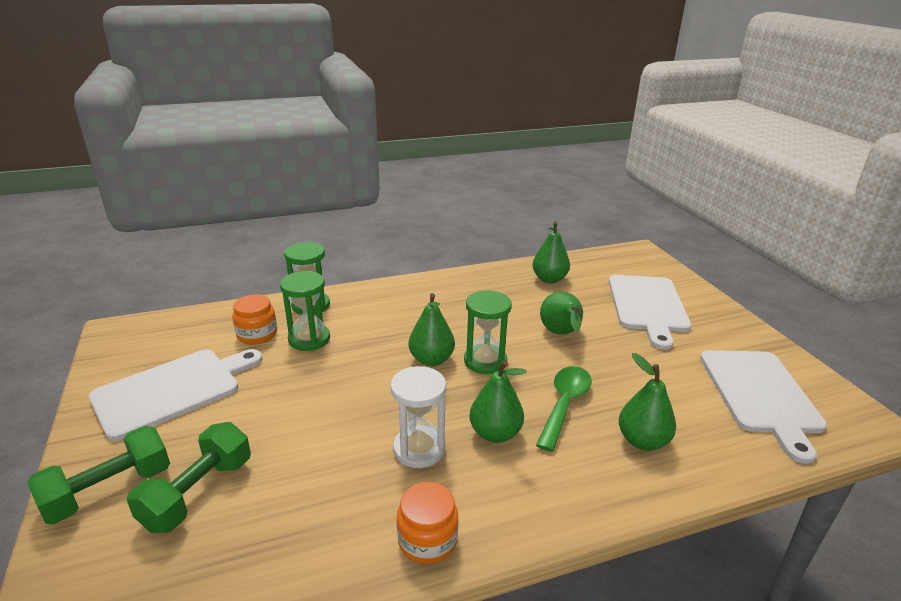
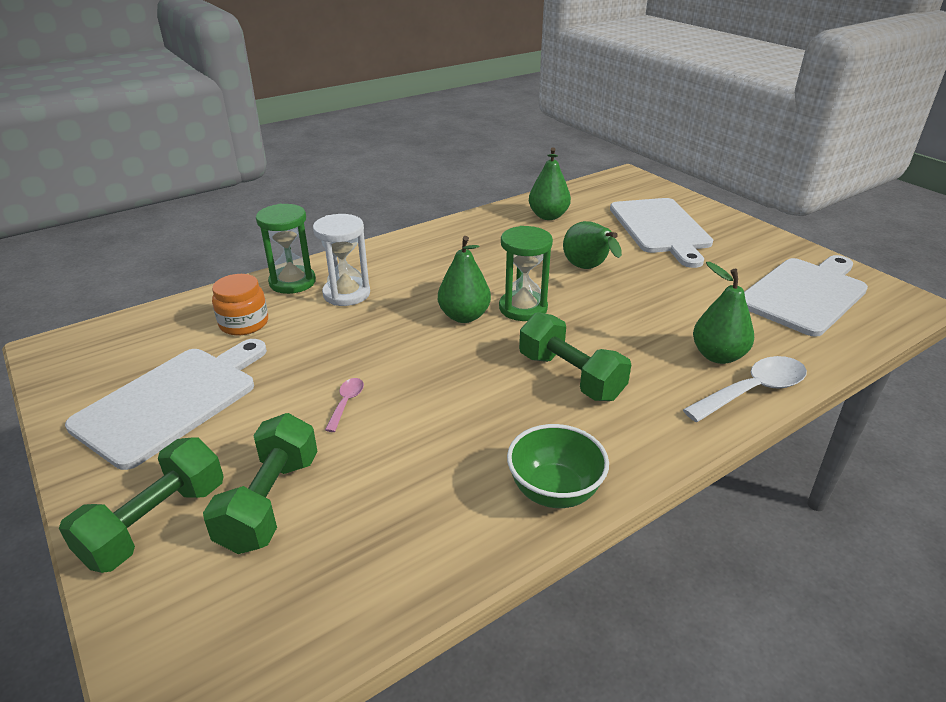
camera: 15 degrees left, 5 degrees up
(298, 419) = (346, 403): none -> pink spoon
(309, 339) = (311, 318): green hourglass -> none
(419, 449) = (498, 407): white hourglass -> white hourglass (346, 294)
(427, 540) = (554, 491): orange jar -> green bowl
(495, 433) = (570, 376): green pear -> green dumbbell
(564, 404) = (626, 336): green spoon -> none
(660, 483) = (753, 391): none -> white spoon
(761, 395) = (805, 294): white cutting board -> white cutting board turned 120 degrees counterclockwise

